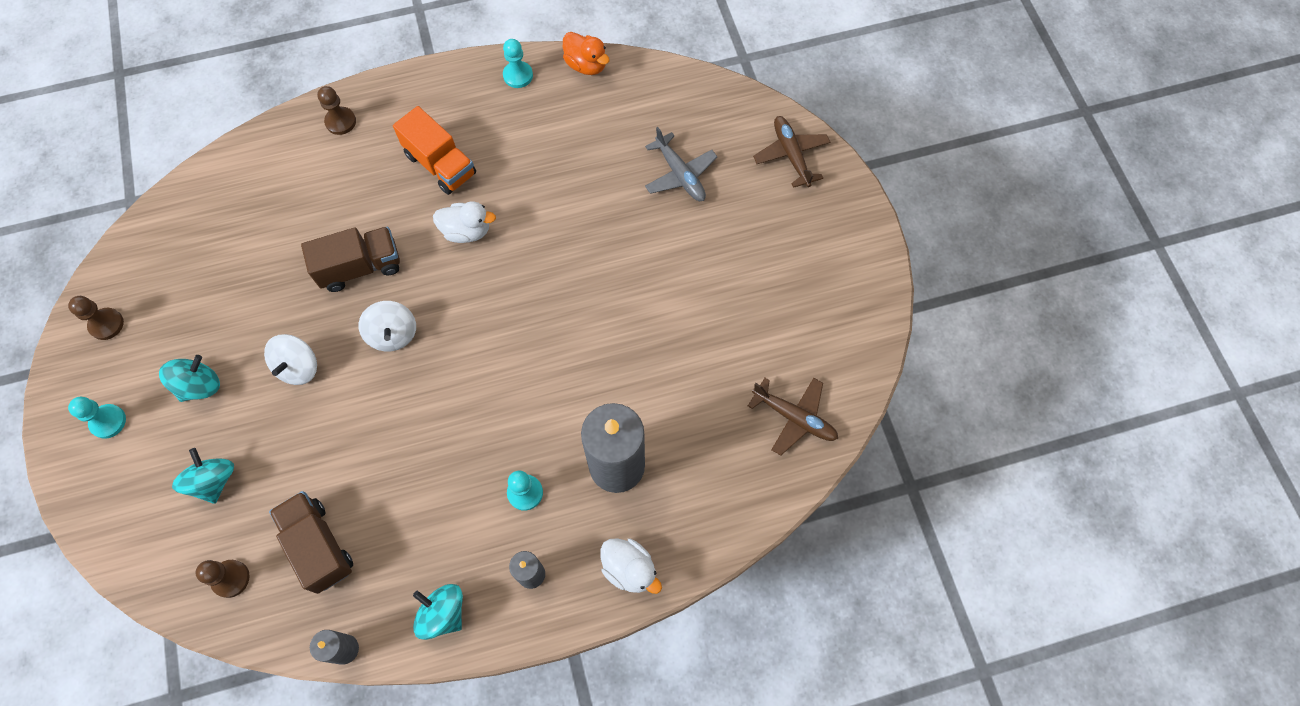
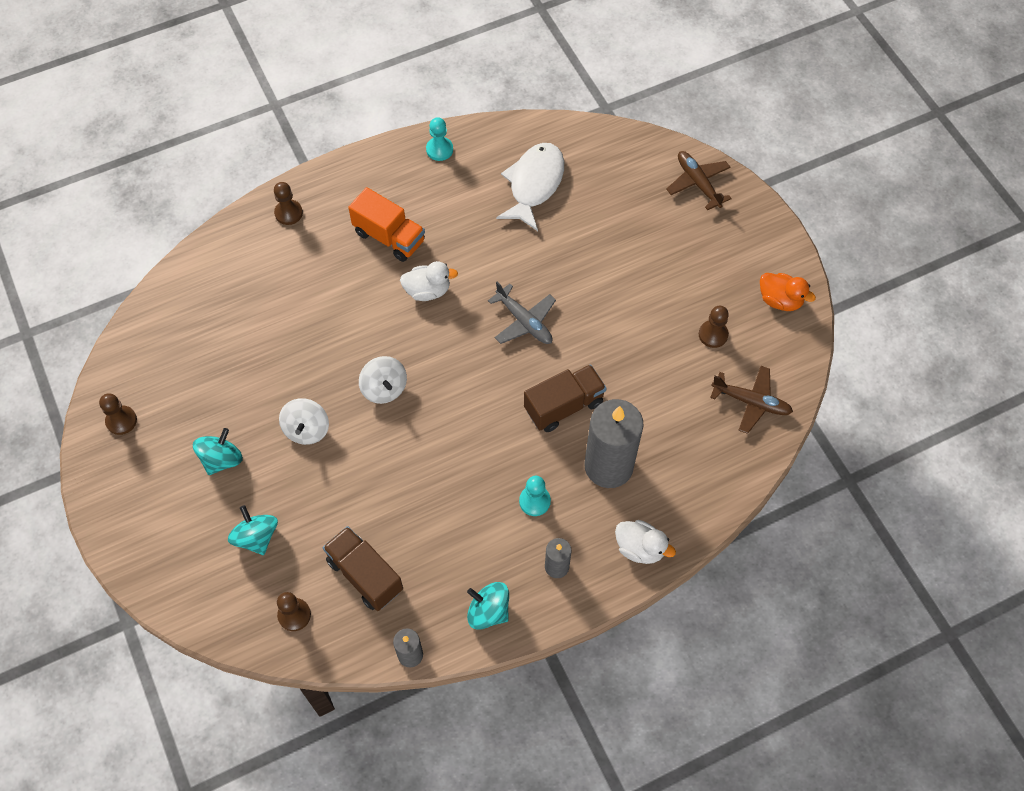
camera: 10 degrees left, 5 degrees down
(108, 421) = (146, 503): turquoise pawn -> none
(360, 267) = (340, 336): brown truck -> brown truck (564, 406)
(586, 65) = (499, 132): orange duck -> orange duck (780, 300)
(610, 129) = (534, 185): none -> white fish
(680, 174) = (605, 214): grey plane -> grey plane (524, 321)
(768, 331) = (713, 334): none -> brown pawn

